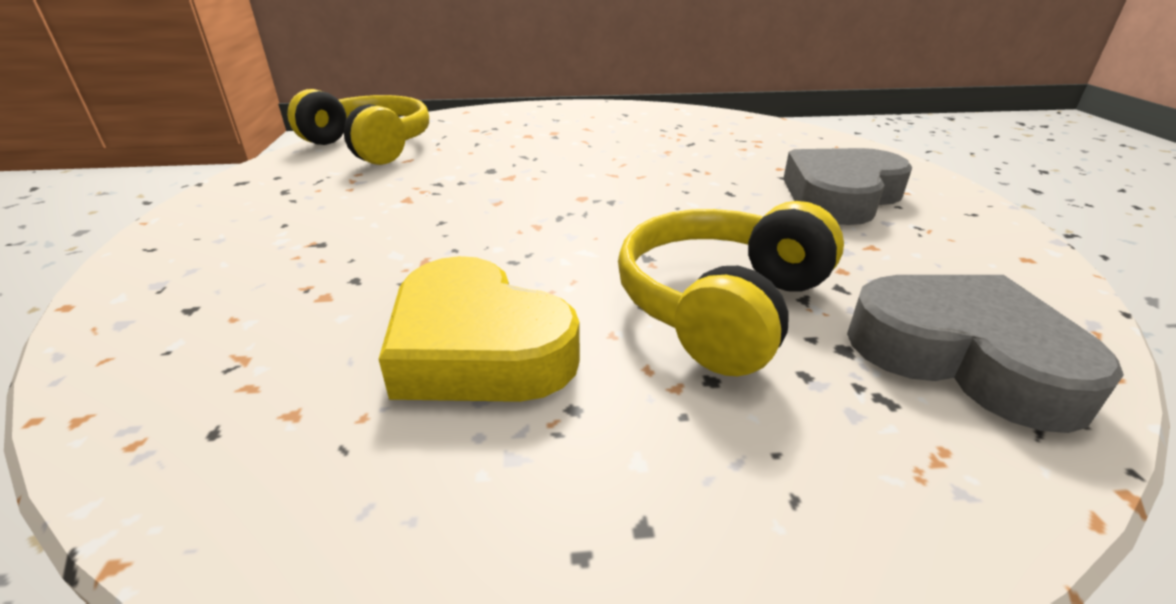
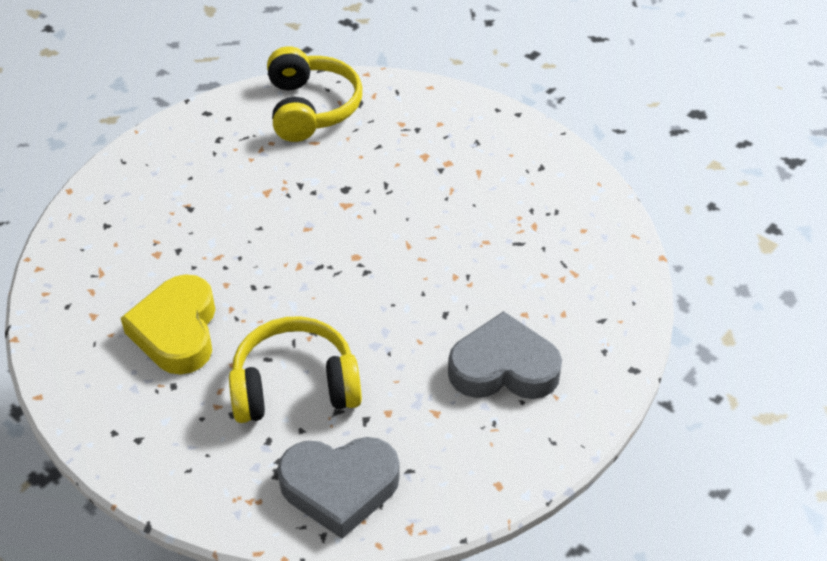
camera: 45 degrees right, 15 degrees up
(964, 357) = (340, 487): grey heart -> grey heart turned 90 degrees clockwise

